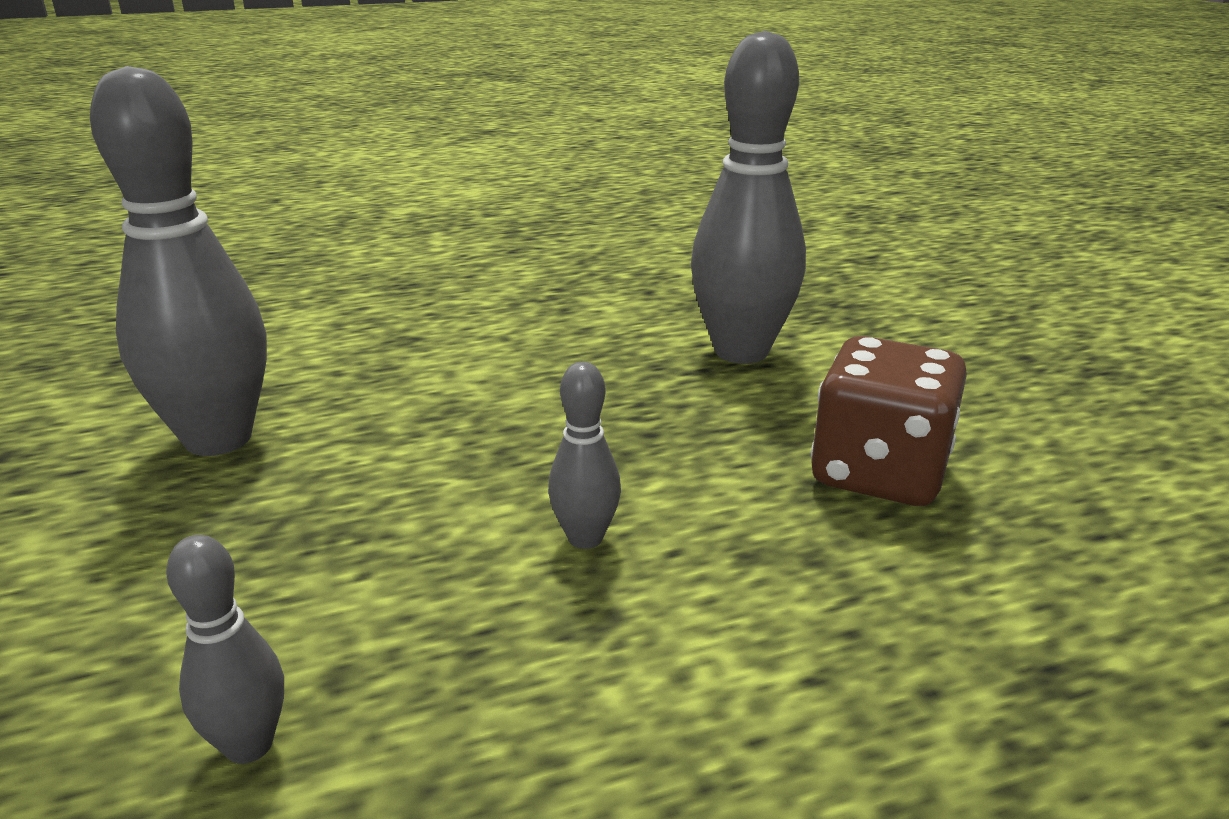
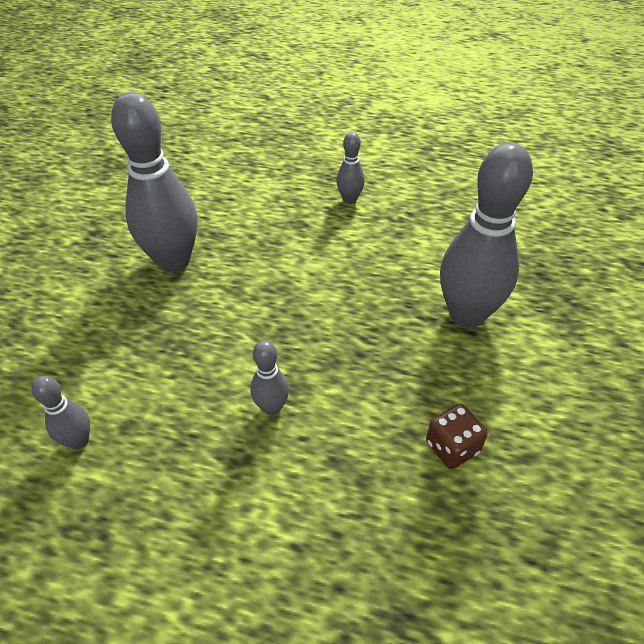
camera: 35 degrees right, 20 degrees up
(457, 297) = (349, 200): none -> grey bowling pin
(878, 473) = (452, 447): brown dice -> brown dice, size x0.57

